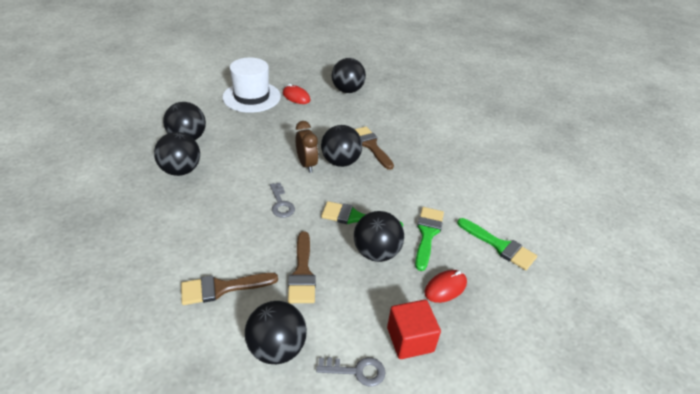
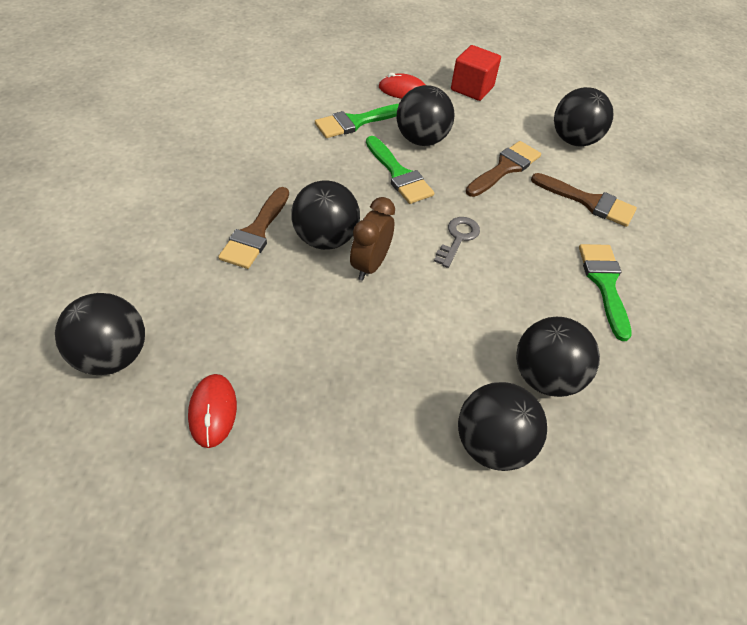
camera: 135 degrees left, 10 degrees up
(251, 97) = (285, 480): white hat -> none
(356, 371) = (529, 99): grey key -> none
(499, 246) = (314, 80): green brush -> green brush (604, 283)

